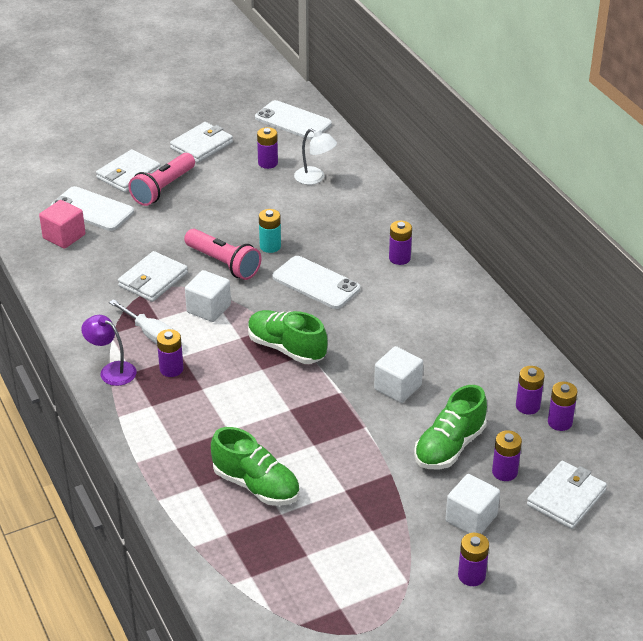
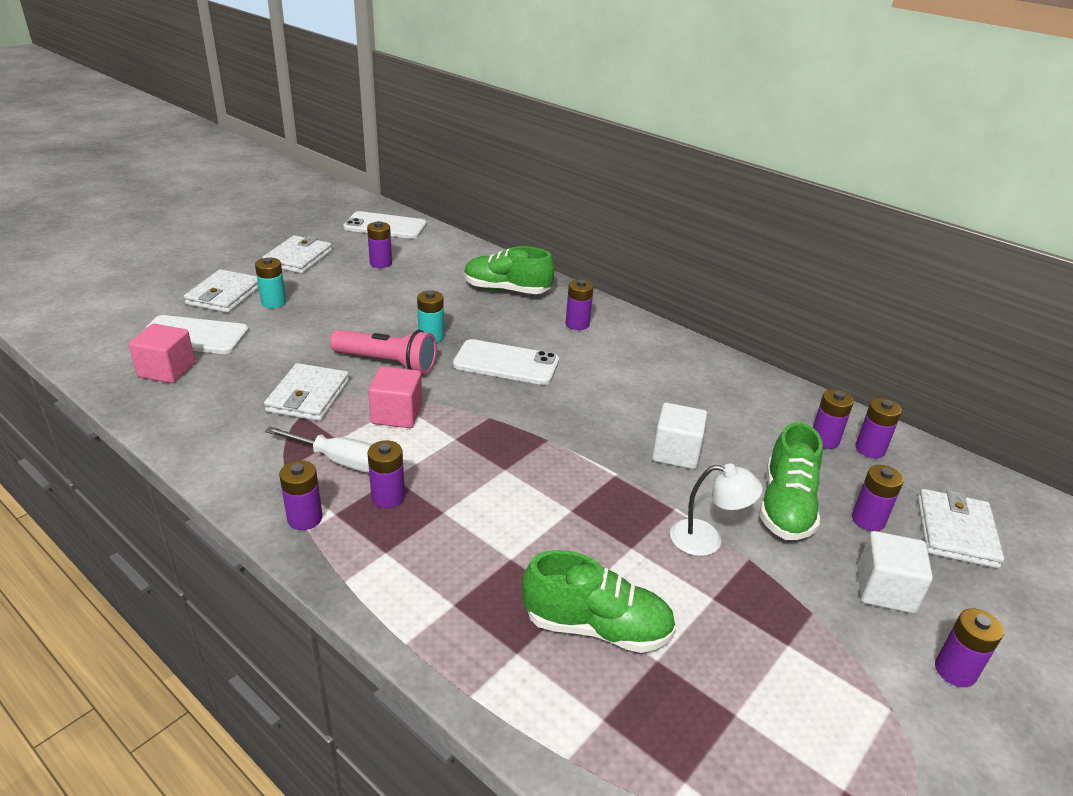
camera: 25 degrees left, 5 degrees down
(112, 370) = (305, 518): purple lamp -> purple battery
(163, 188) = (273, 302): pink flashlight -> turquoise battery
(208, 308) = (397, 414): white cube -> pink cube
(286, 348) = (519, 438): green shoe -> green shoe (506, 290)
(315, 178) = (439, 269): white lamp -> white lamp (707, 539)

